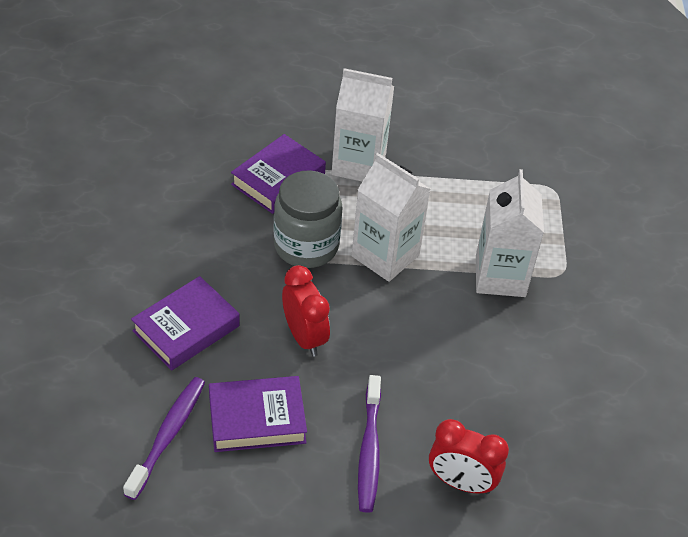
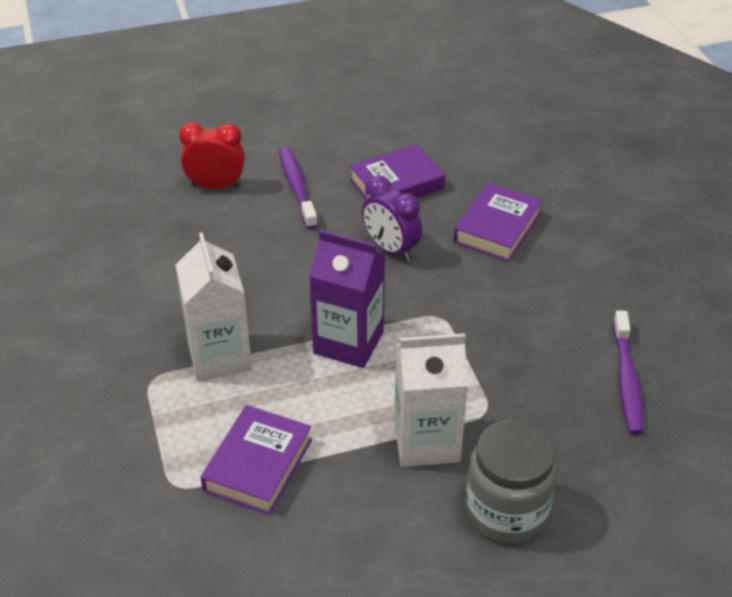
camera: 165 degrees right, 5 degrees down
(168, 435) = (457, 158): purple toothbrush -> purple toothbrush (626, 380)
(278, 179) = (506, 392): purple book -> purple book (258, 465)
(304, 337) = (391, 249): red clock -> purple clock
(306, 246) = (434, 328): grey jar -> grey jar (506, 511)
(385, 255) = (348, 342): white carton -> purple carton

